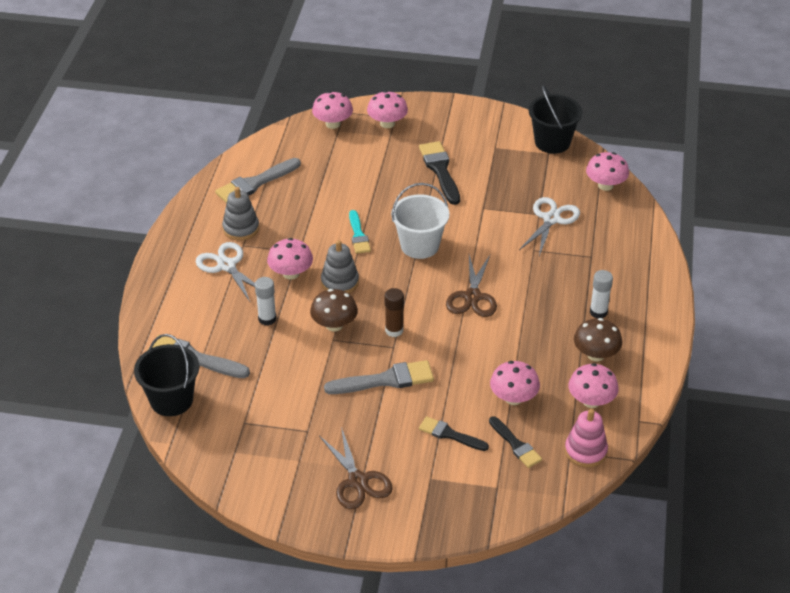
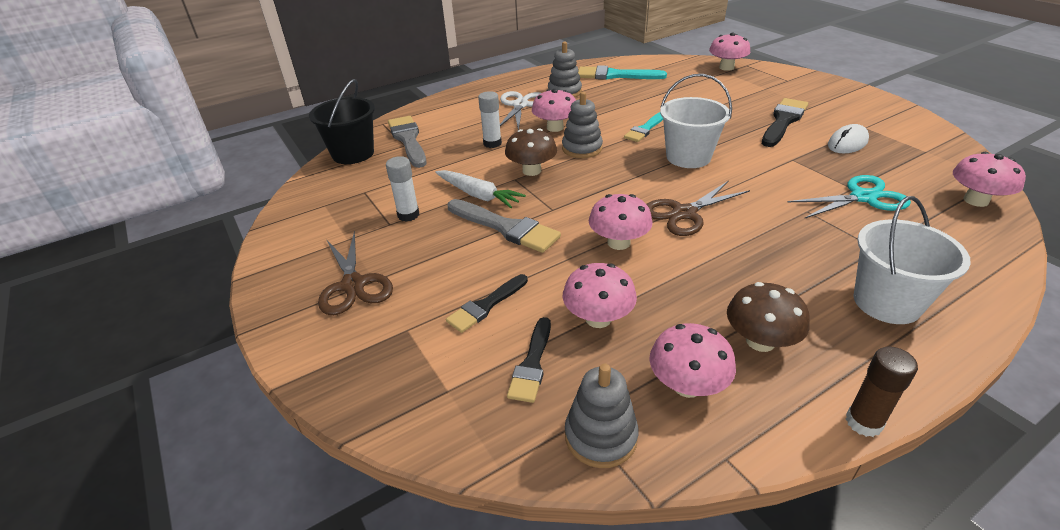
camera: 50 degrees right, 5 degrees down
(255, 183) = (615, 75): grey brush -> turquoise brush
(330, 369) = (478, 195): none -> white carrot
(358, 481) = (353, 285): brown scissors -> brown scissors turned 45 degrees counterclockwise
(387, 123) = (774, 81): pink mushroom -> pink mushroom (618, 243)
(394, 330) = (572, 199): brown glue stick -> brown glue stick (863, 422)
(450, 434) = (486, 305): black brush -> black brush turned 120 degrees counterclockwise
(499, 171) = (847, 143): none -> white mouse
(551, 219) = (863, 197): white scissors -> turquoise scissors
(552, 142) = (941, 146): black bucket -> none
(585, 451) = (600, 436): pink stacking toy -> grey stacking toy
(598, 312) = (820, 302): white glue stick -> white glue stick (408, 215)
(625, 291) = (887, 302): none -> white bucket

